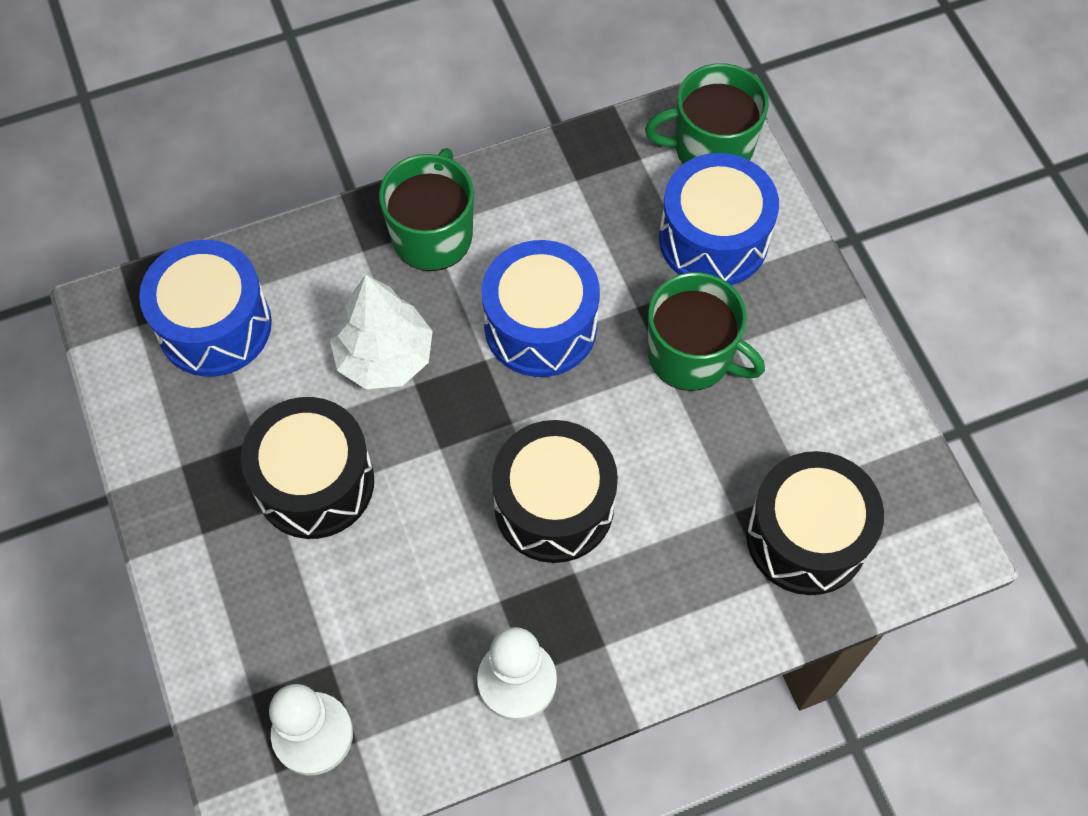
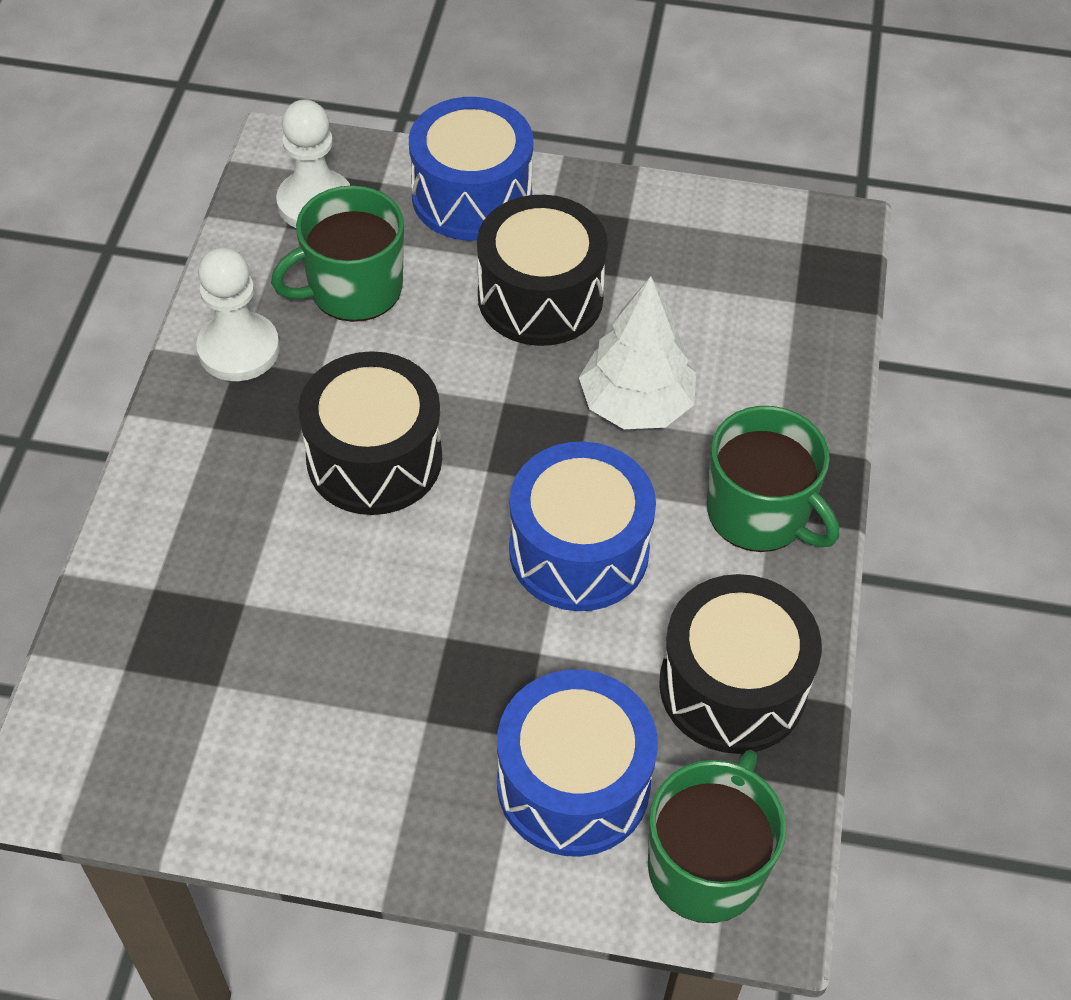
camera: 120 degrees right, 10 degrees down
(215, 325) = (763, 294): blue drum -> blue drum (472, 196)
(692, 355) = (442, 670): green mug -> green mug (353, 289)
(806, 537) = (166, 650): black drum -> black drum (732, 686)

